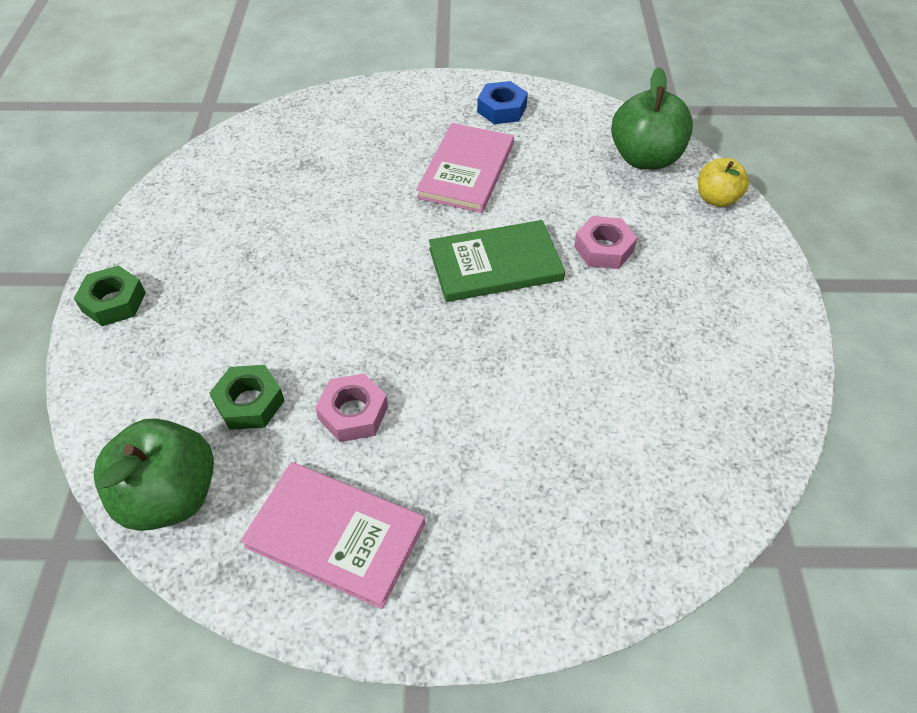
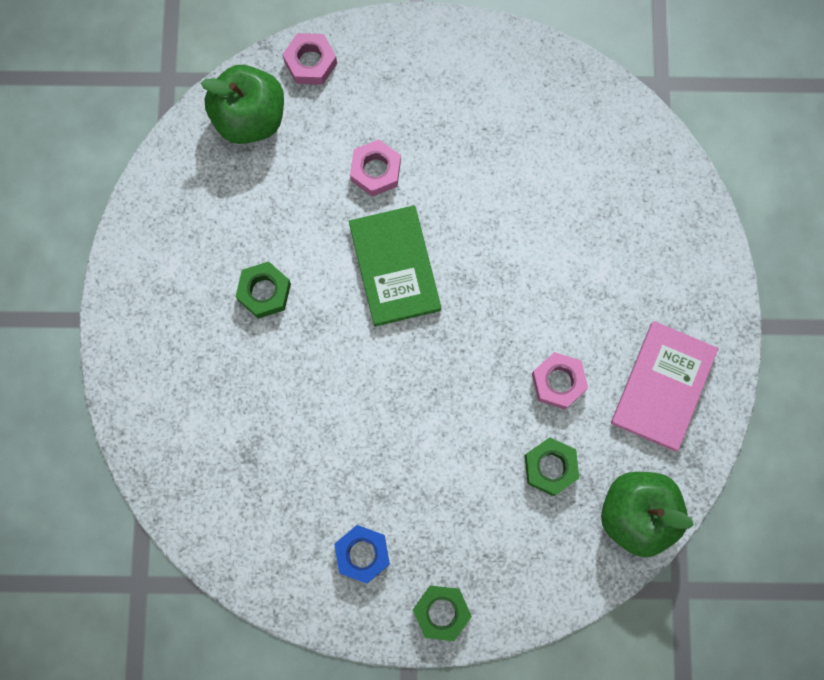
camera: 90 degrees left, 25 degrees up
(466, 170) = (264, 292): pink book -> green nut
(502, 109) = (163, 253): blue nut -> blue nut (362, 554)
(716, 199) = (310, 62): yellow apple -> pink nut

